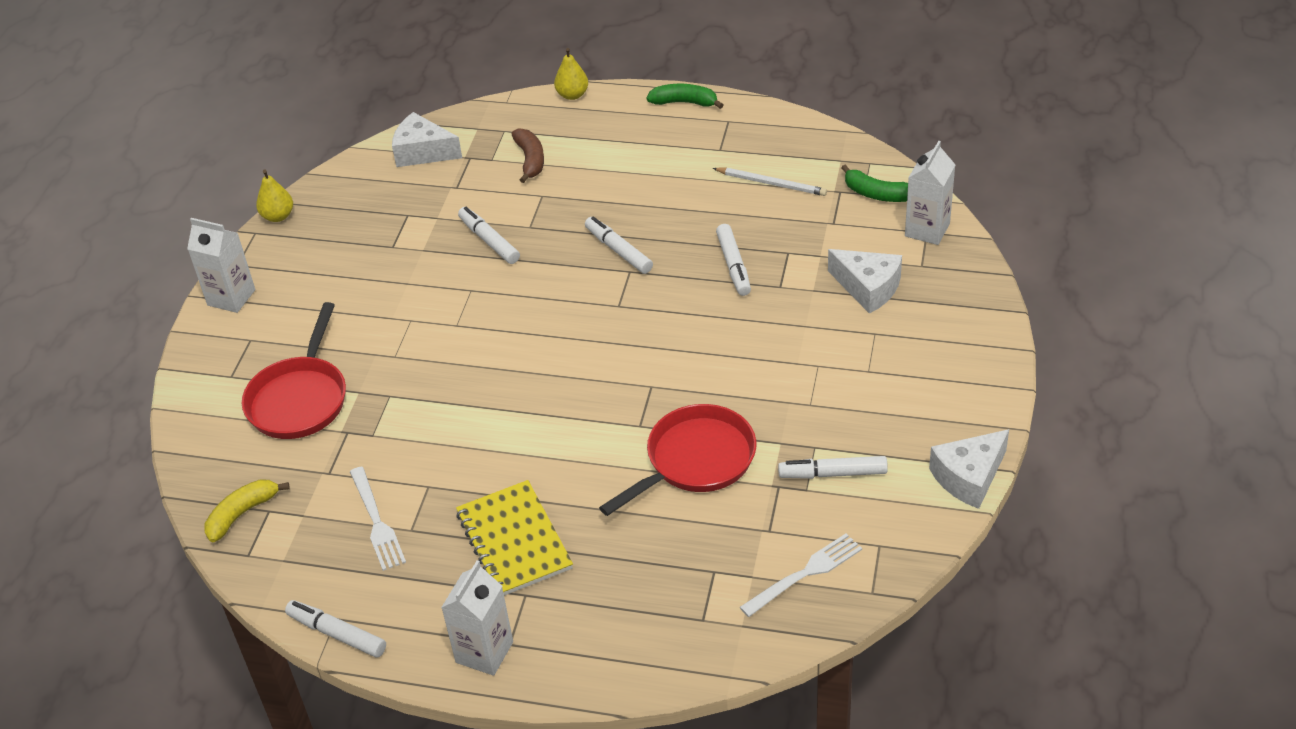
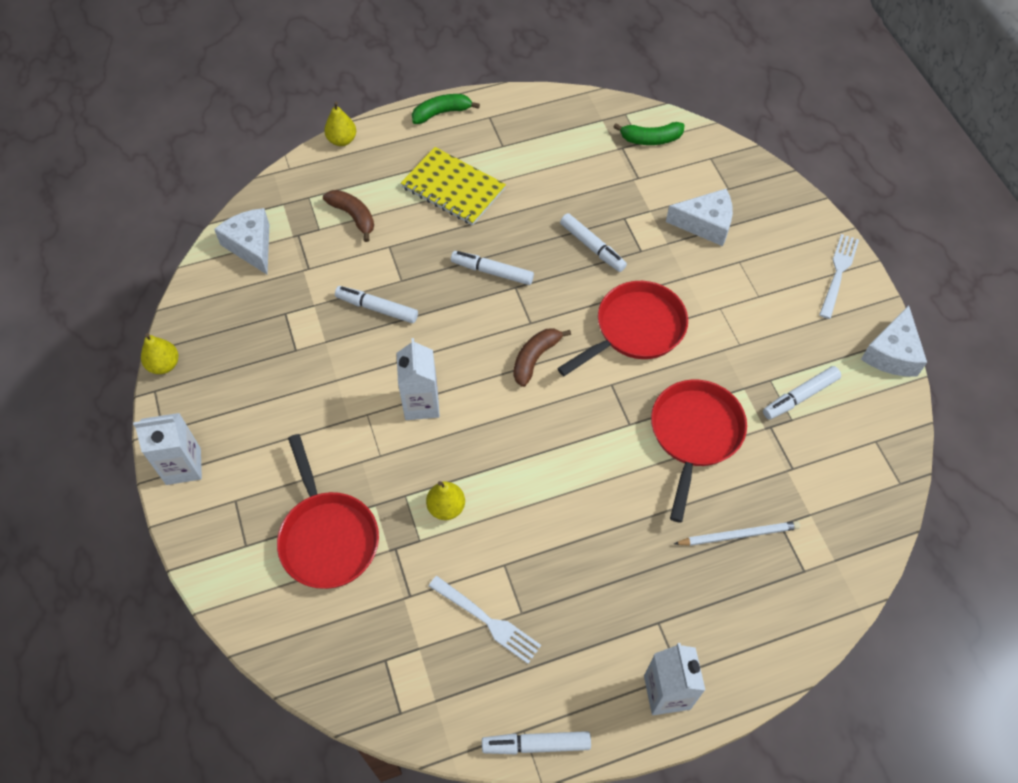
camera: 35 degrees left, 15 degrees up
(242, 513) = (363, 675): yellow banana -> none
(416, 420) = (446, 507): none -> yellow pear
(423, 152) = (251, 246): white cheese -> white cheese turned 75 degrees clockwise
(514, 541) = (612, 578): yellow notebook -> yellow notebook (453, 188)
(597, 336) = (535, 358): none -> brown banana
(715, 350) = (635, 329): none -> red pan
(771, 183) = (566, 161): white pencil -> white pencil (739, 535)
(805, 573) = (844, 491): white fork -> white fork (838, 272)
(927, 230) = (709, 156): white carton -> white carton (421, 404)

